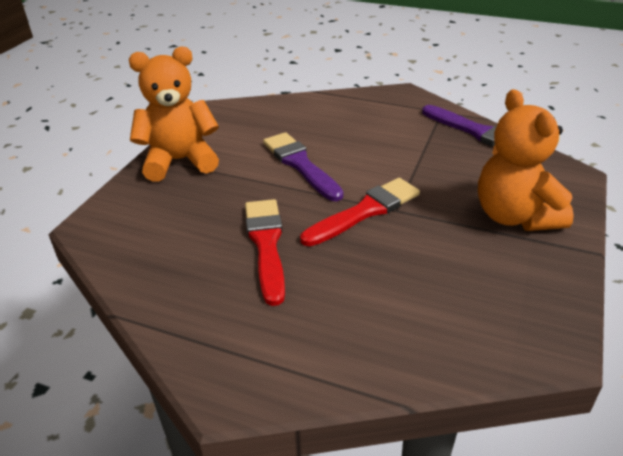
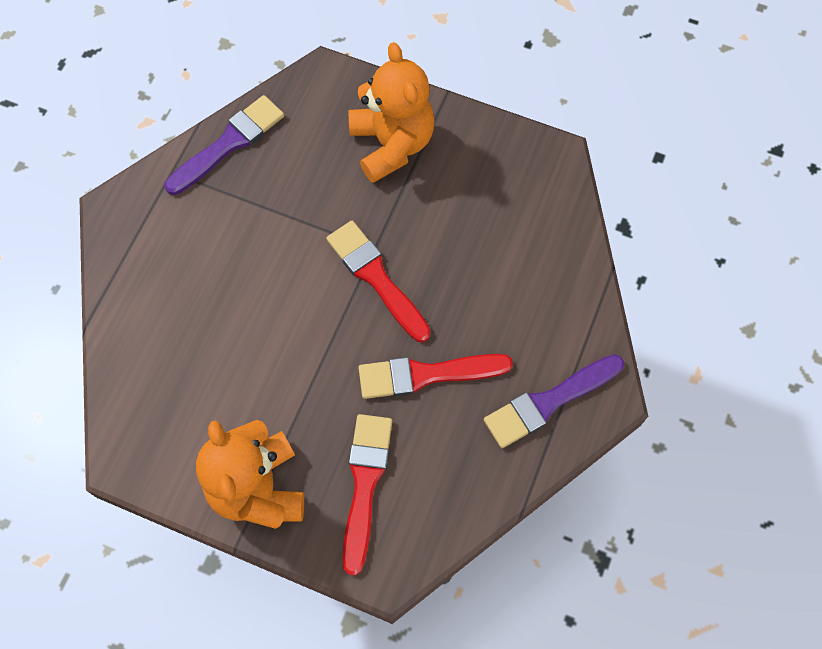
camera: 90 degrees left, 30 degrees up
(168, 212) = (365, 484): none -> red brush
(300, 164) = (280, 341): purple brush -> purple brush (549, 402)
(514, 216) = (392, 144): orange teddy bear -> orange teddy bear turned 90 degrees counterclockwise

